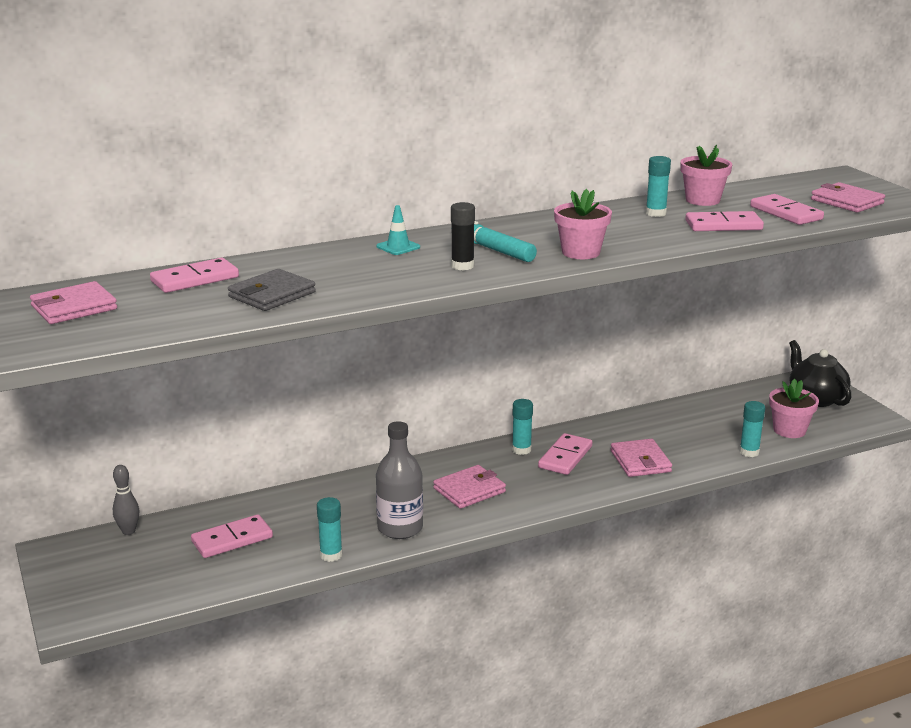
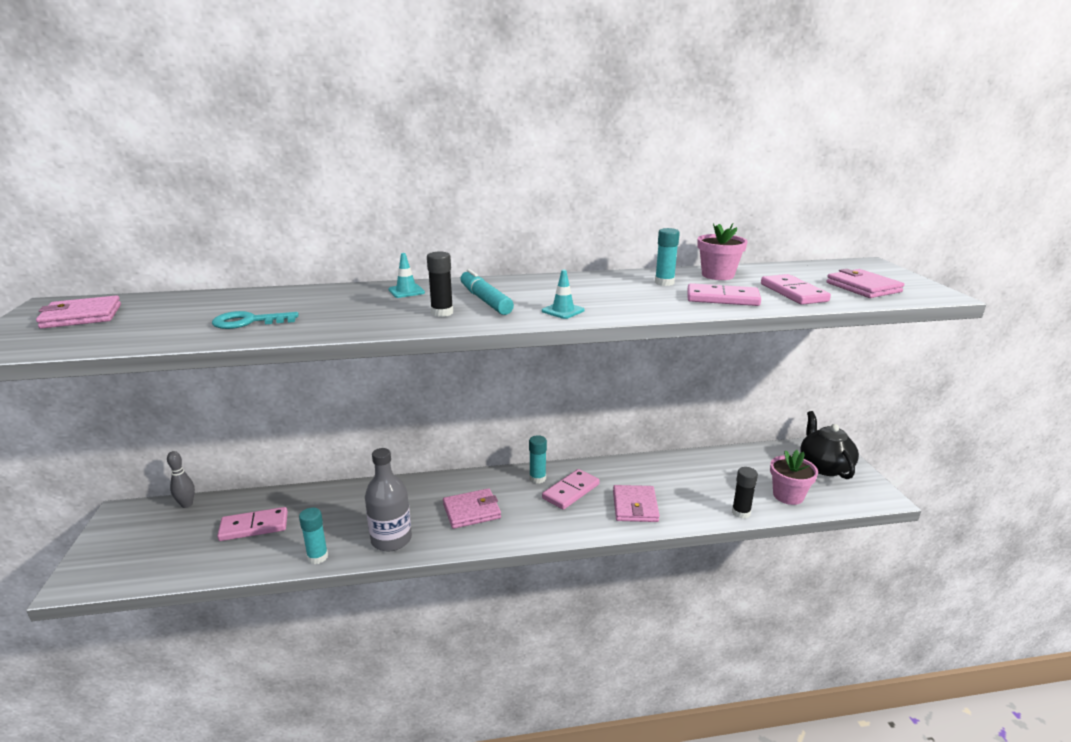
camera: 15 degrees right, 0 degrees up
(195, 279) = (208, 302): pink domino -> none
(272, 294) = (249, 322): grey wallet -> turquoise key
(581, 252) = (563, 311): pink flower pot -> turquoise traffic cone
(749, 452) = (741, 513): turquoise glue stick -> black glue stick

